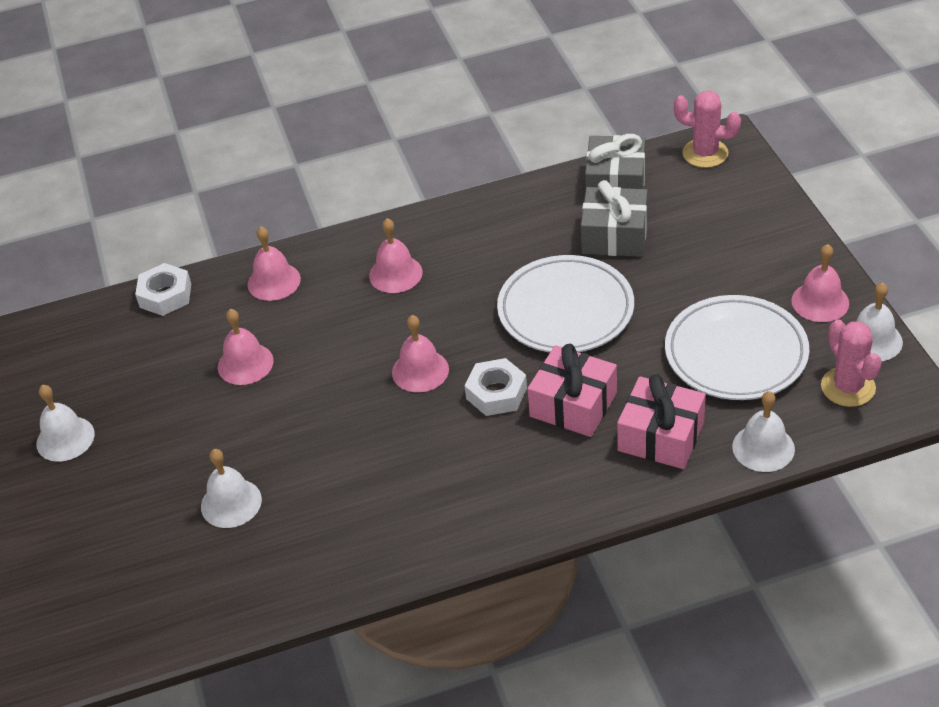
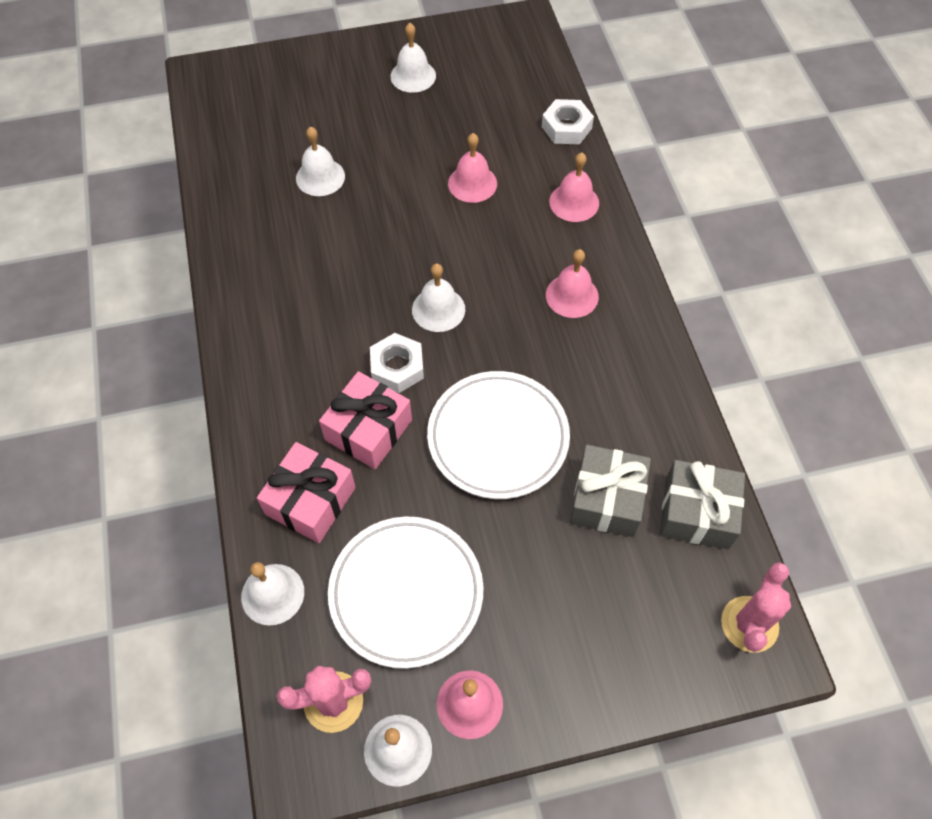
camera: 90 degrees right, 15 degrees up
(420, 370) = (438, 309): pink bell -> white bell

